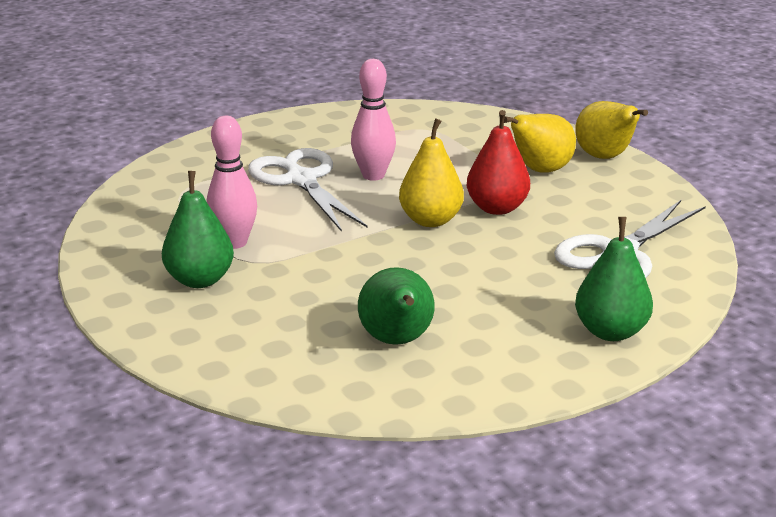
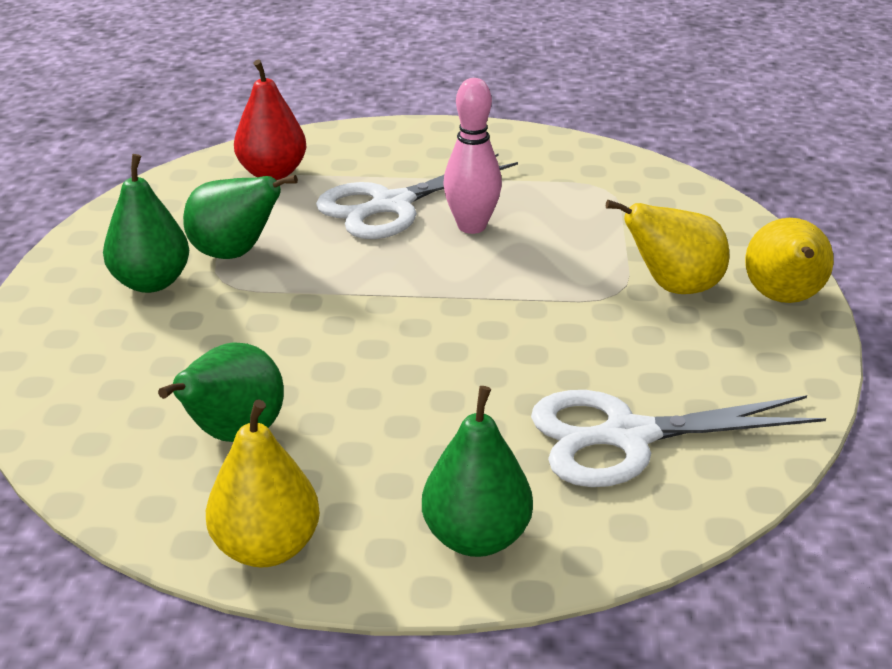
camera: 35 degrees right, 5 degrees up
(234, 242) = (235, 253): pink bowling pin -> green pear
(301, 179) = (391, 205): white scissors -> white scissors turned 135 degrees counterclockwise
(430, 220) = (461, 304): yellow pear -> yellow pear (267, 547)
(497, 208) = (556, 317): red pear -> red pear (272, 173)

